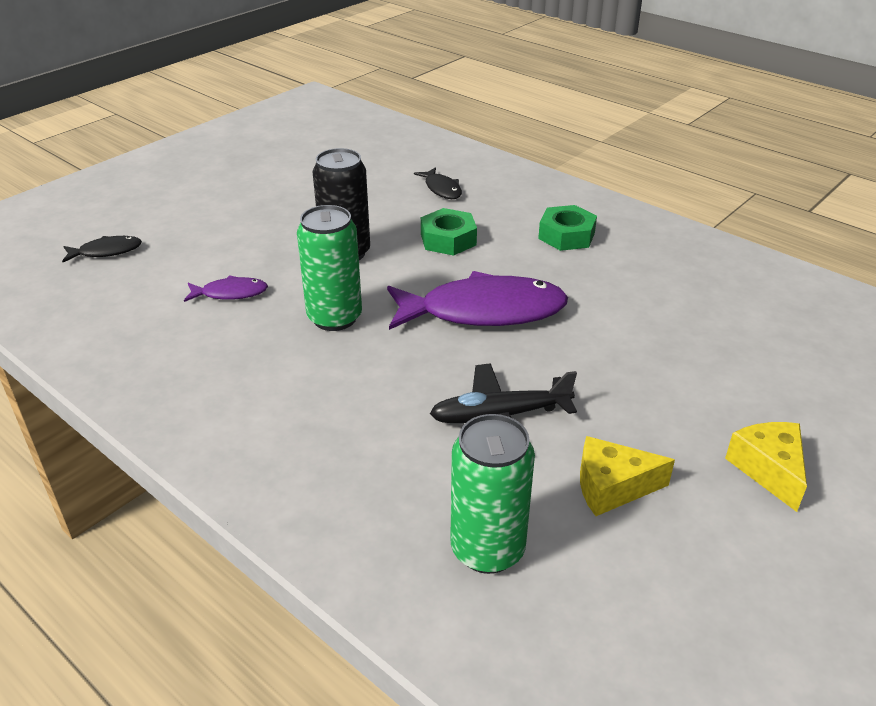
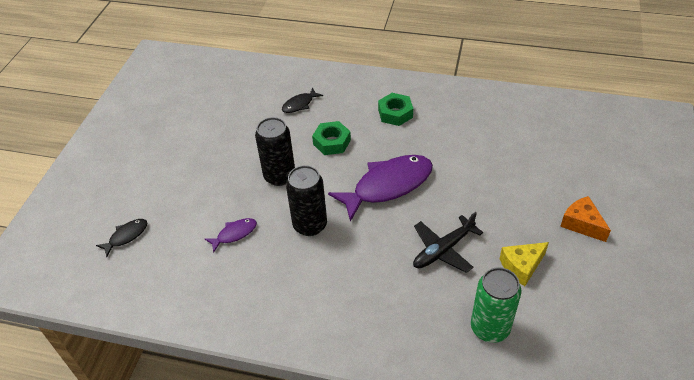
camera: 25 degrees left, 10 degrees up
(334, 318) = (310, 225): green can -> black can
(442, 189) = (299, 104): black fish -> black fish turned 105 degrees clockwise
(768, 470) = (582, 224): yellow cheese -> orange cheese

